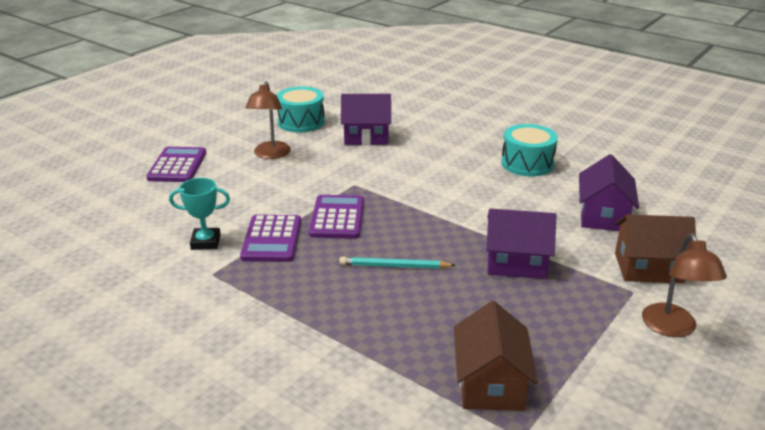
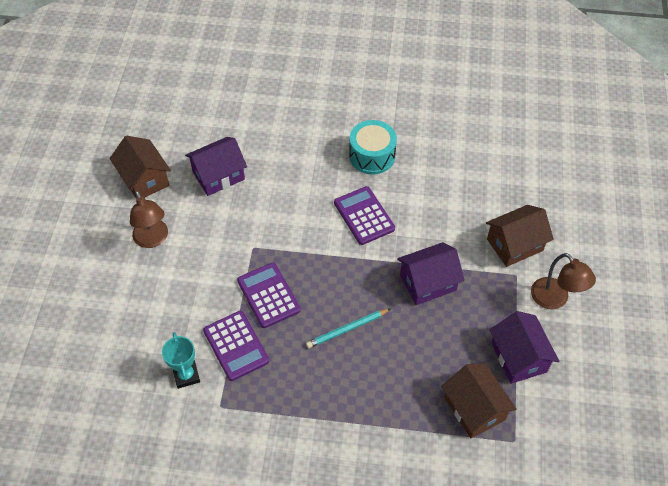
camera: 30 degrees left, 25 degrees up
(177, 165) = (80, 293): purple calculator -> purple calculator (364, 216)
(206, 242) = (186, 375): turquoise trophy -> turquoise trophy turned 75 degrees counterclockwise
(301, 122) = (144, 179): turquoise drum -> brown house
(603, 216) = (459, 199): purple house -> purple house (518, 357)

